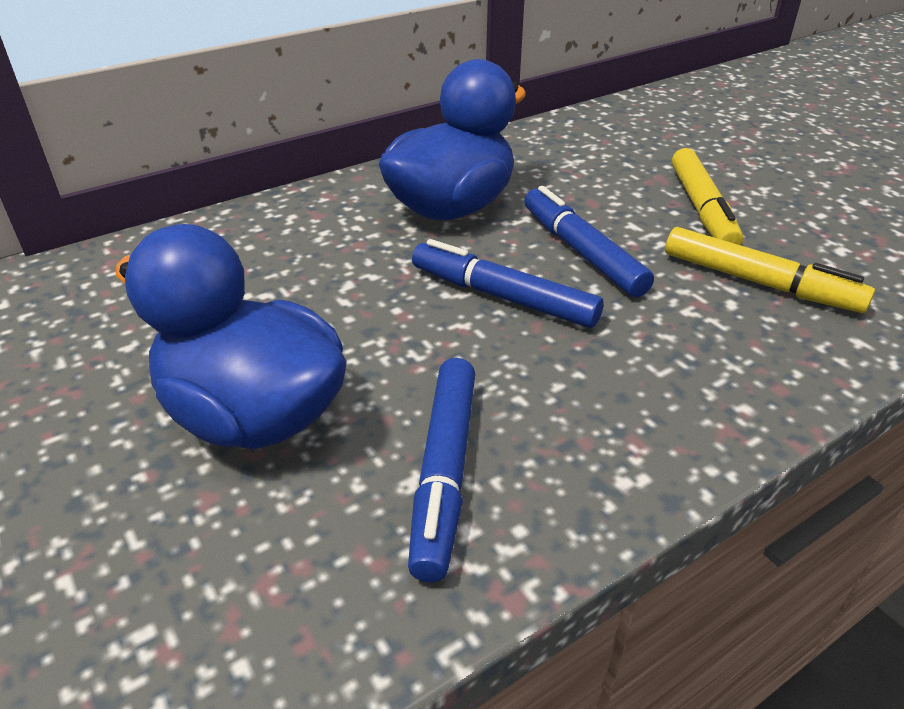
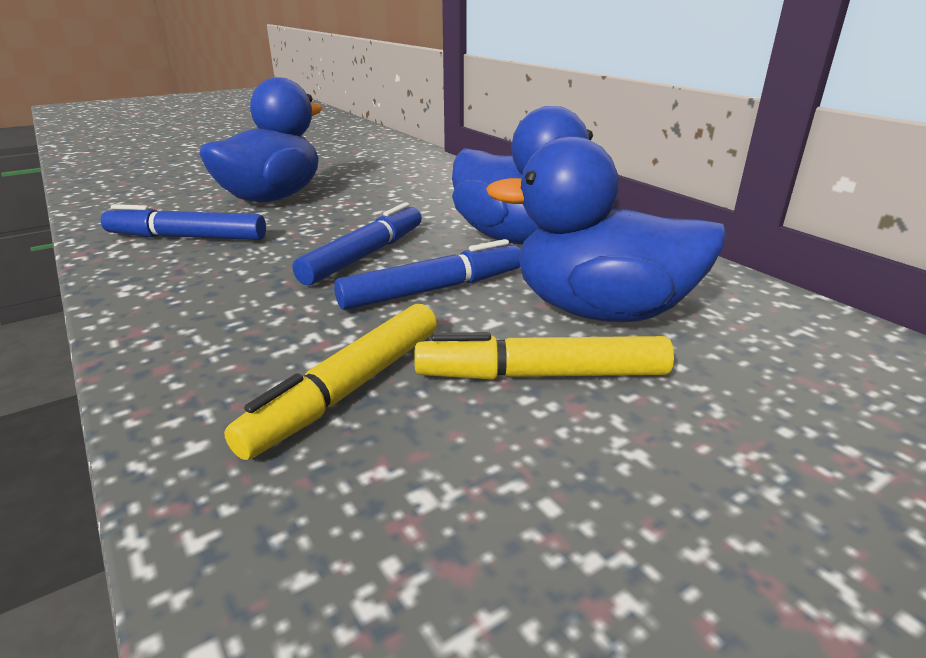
camera: 90 degrees right, 10 degrees down
(601, 182) = (600, 311): none -> blue duck

